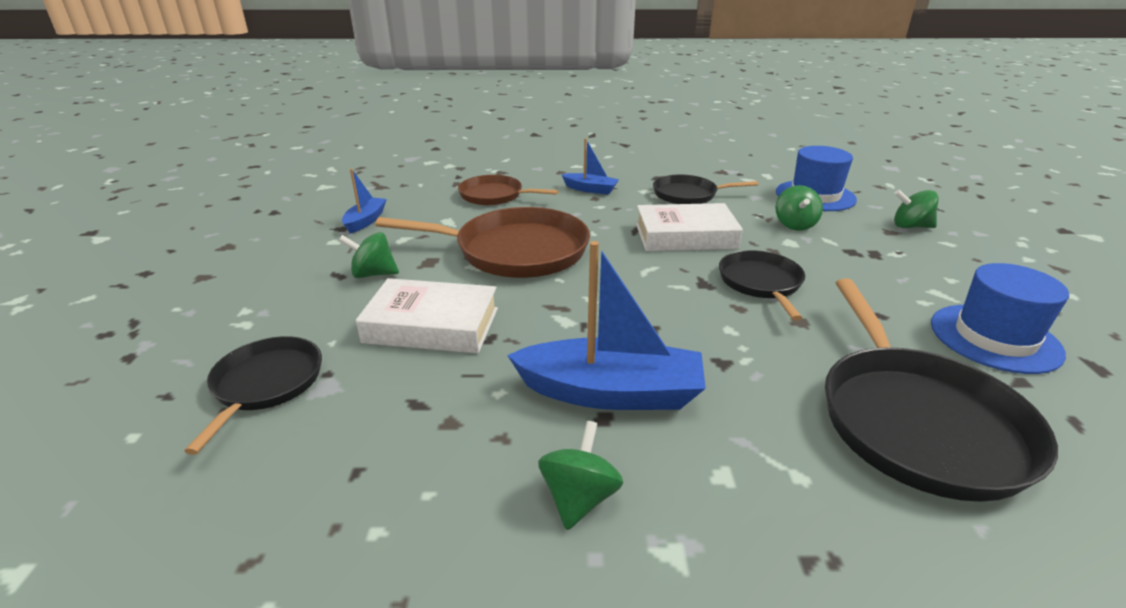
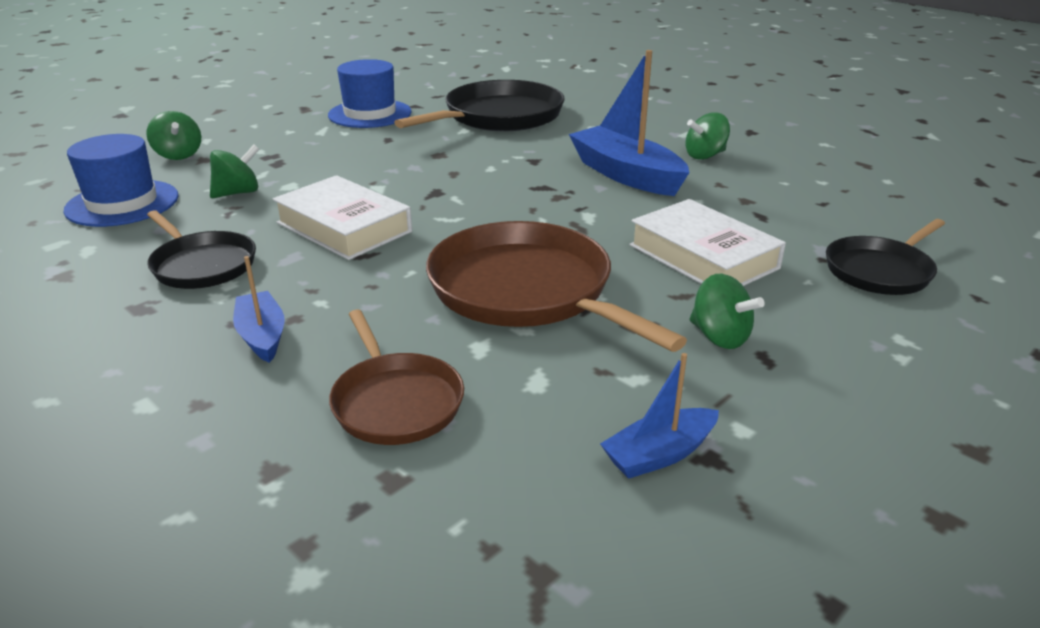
camera: 135 degrees left, 0 degrees up
(761, 283) = (399, 176): black pan -> none

